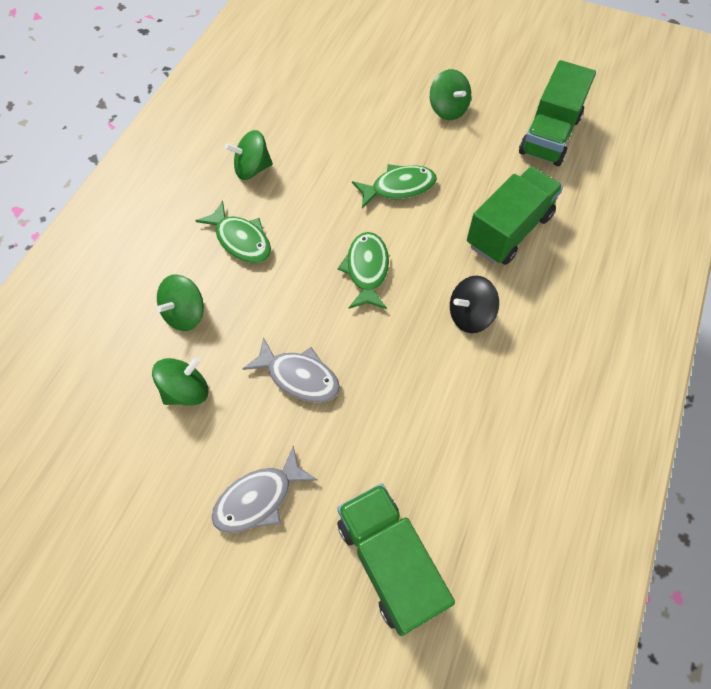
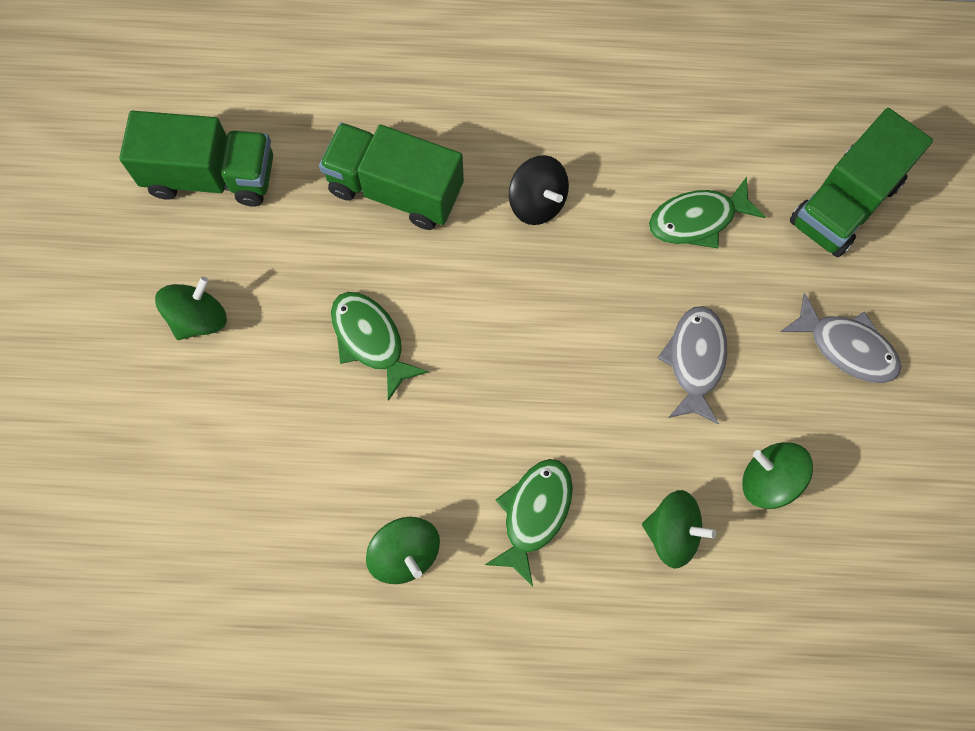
camera: 110 degrees left, 10 degrees up
(367, 270) = (519, 336): green fish -> green fish (697, 219)

